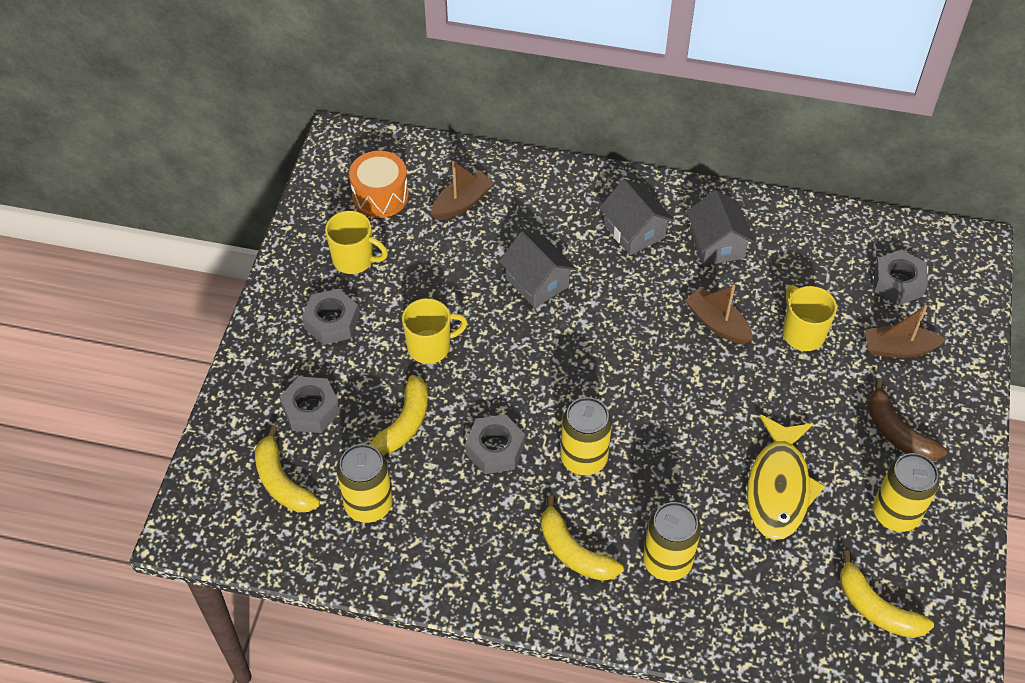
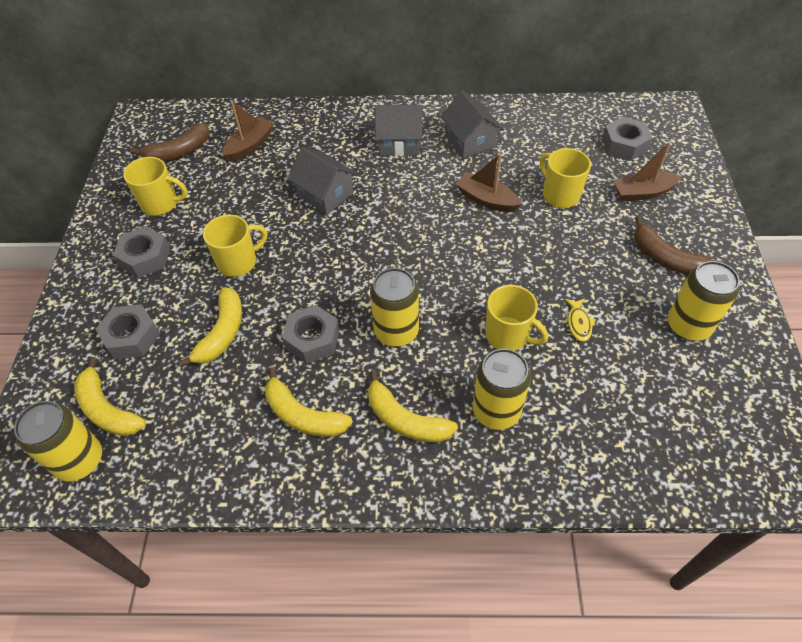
camera: 10 degrees left, 0 degrees up
(368, 504) = (197, 414): yellow can -> yellow can (79, 460)
(380, 196) = (179, 152): orange drum -> brown banana
(634, 231) = (399, 143): grey house -> grey house turned 45 degrees counterclockwise
(700, 485) = (508, 335): none -> yellow mug
(779, 487) = (579, 323): yellow fish -> yellow fish, size x0.40
(876, 608) = (702, 415): yellow banana -> yellow banana (303, 415)

